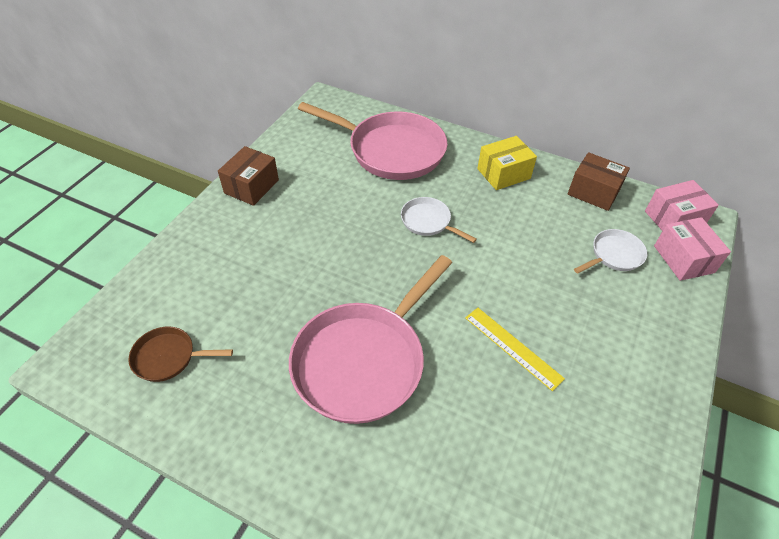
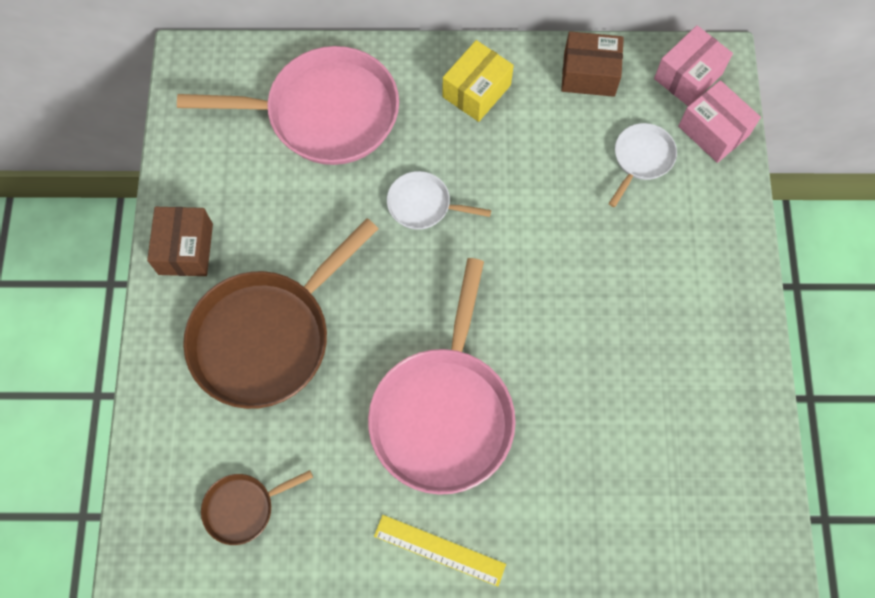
camera: 25 degrees left, 20 degrees up
(268, 255) = (268, 336): none -> brown pan
(512, 347) = (582, 326): yellow ruler -> yellow ruler (439, 550)

